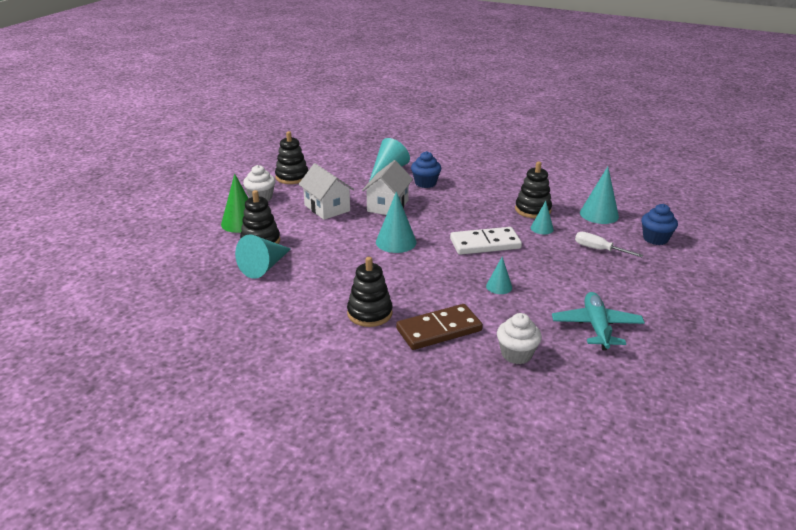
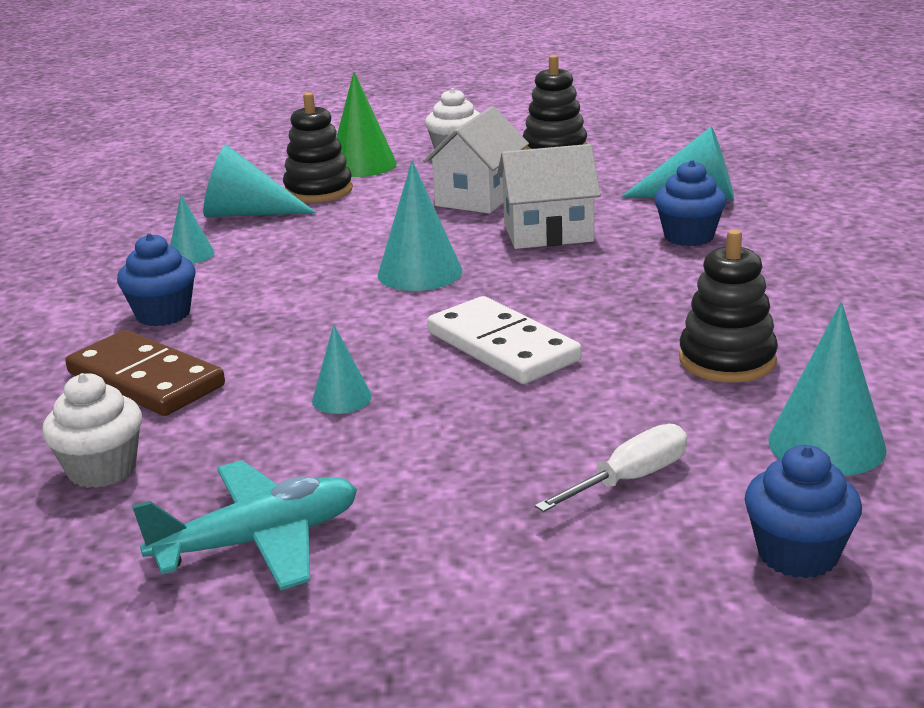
camera: 65 degrees right, 5 degrees down
(369, 313) = (163, 314): black stacking toy -> blue cupcake
(542, 228) = (648, 389): turquoise cone -> turquoise cone (191, 255)
(599, 250) = (629, 479): white screwdriver -> white screwdriver turned 45 degrees clockwise

